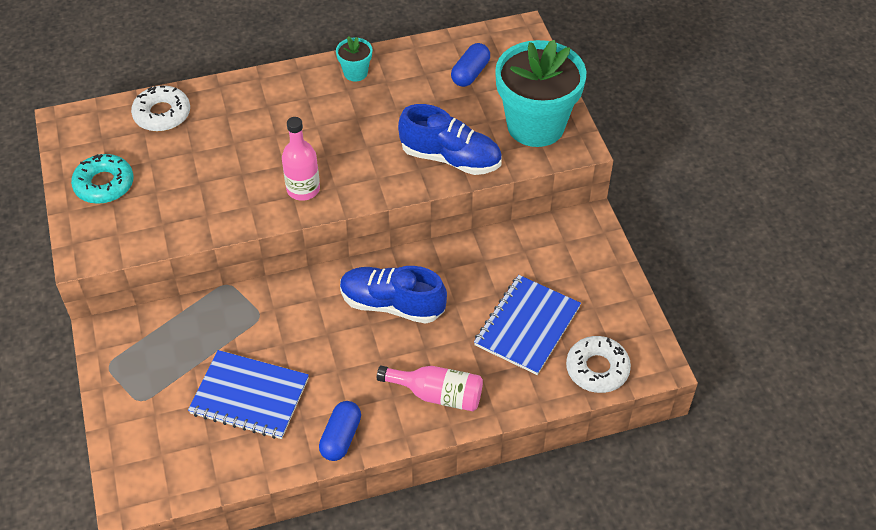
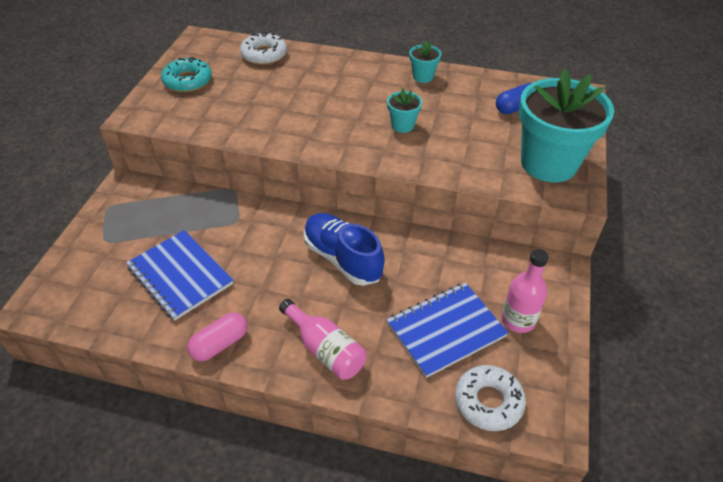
camera: 30 degrees right, 5 degrees down
(303, 189) = (320, 136): pink bottle -> pink bottle (518, 320)
(341, 437) = (220, 344): blue capsule -> pink capsule
(375, 141) = (402, 125): none -> turquoise flower pot
(450, 158) = (455, 159): blue shoe -> none

